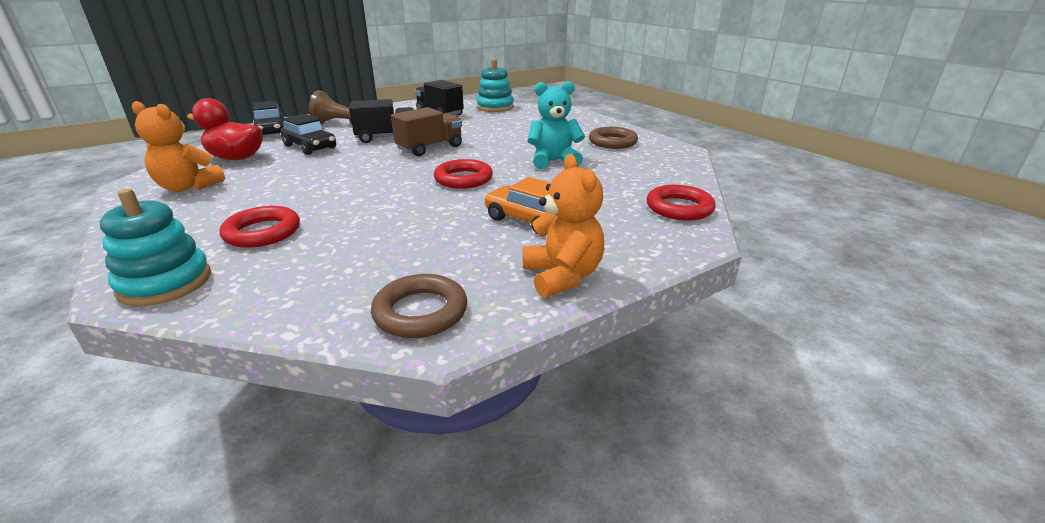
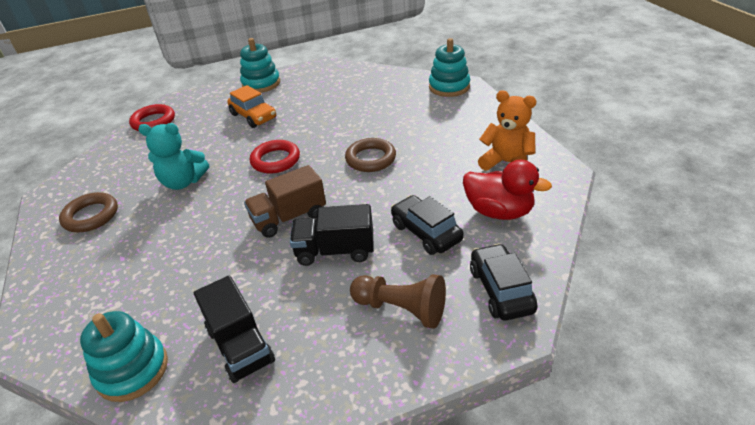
camera: 165 degrees left, 10 degrees up
(262, 232) = (417, 114): red ring -> none
(420, 312) = (329, 72): brown ring -> brown ring (370, 159)
(562, 276) = (261, 84): orange teddy bear -> turquoise stacking toy

